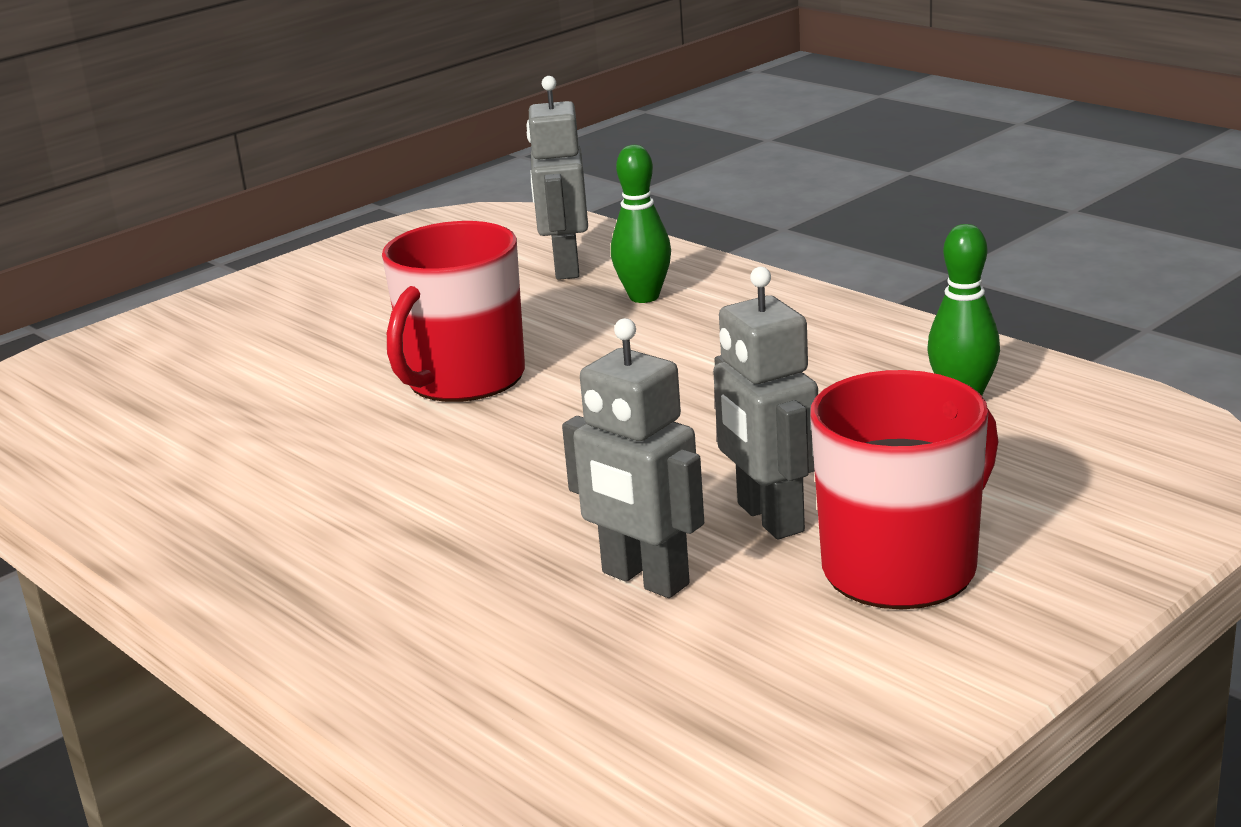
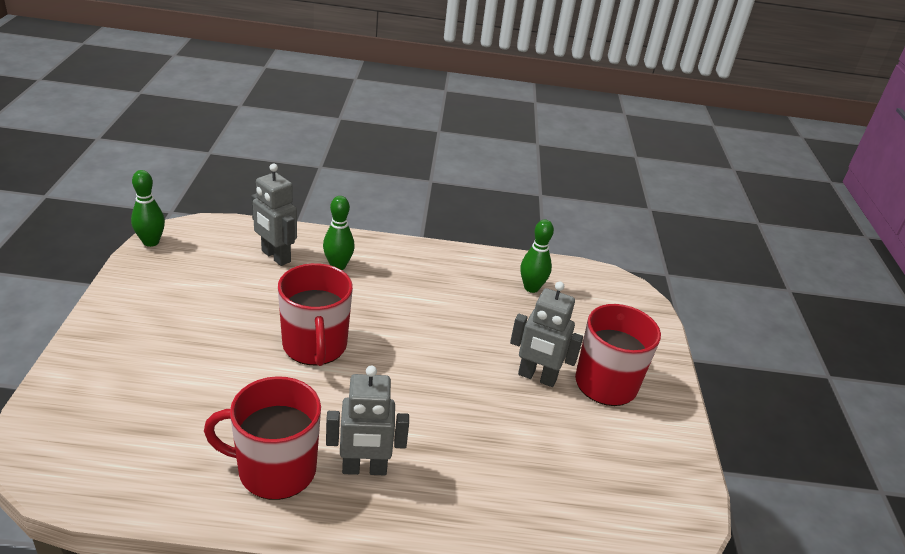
camera: 50 degrees left, 10 degrees up
(208, 491) = (275, 469): none -> red mug
(423, 221) = (151, 242): none -> green bowling pin
(644, 579) = (531, 429): grey robot -> grey robot (364, 469)

